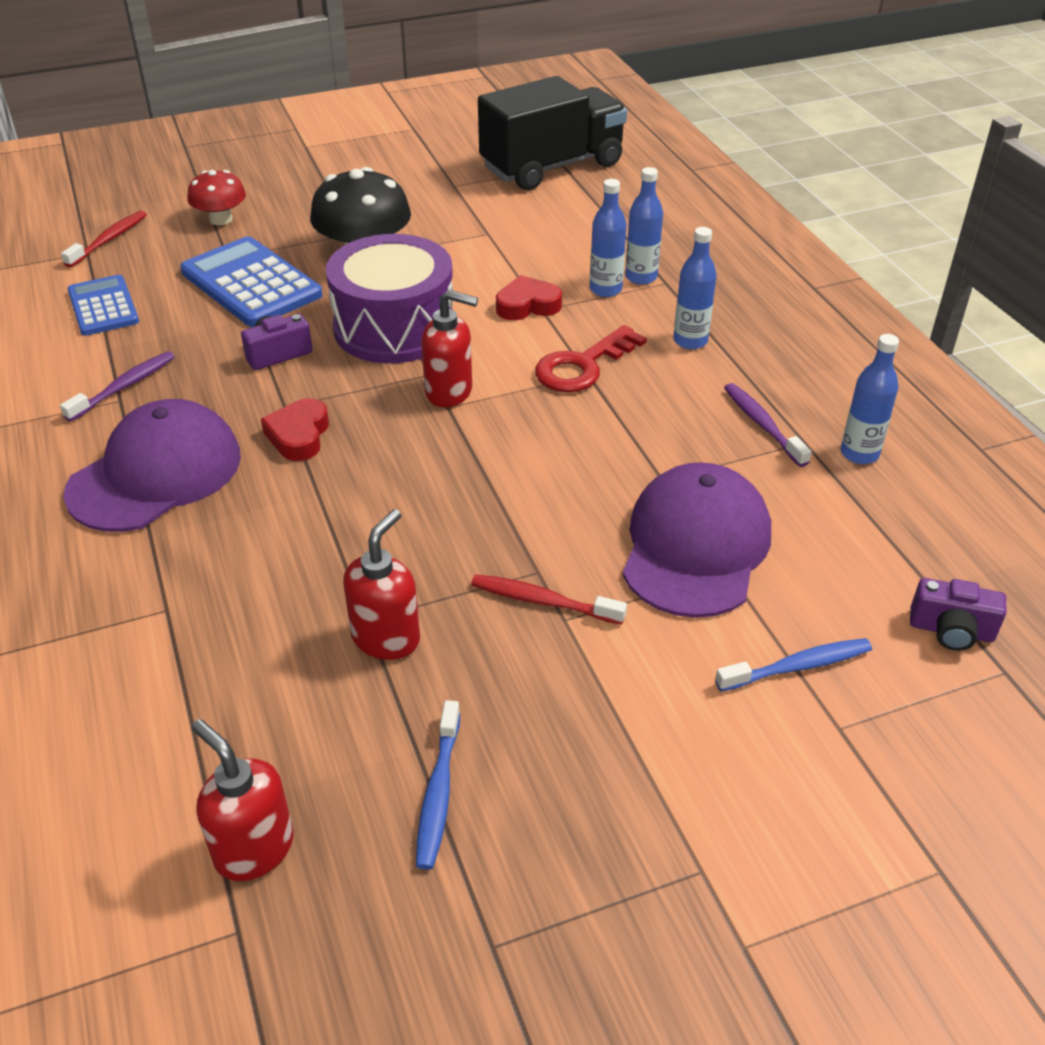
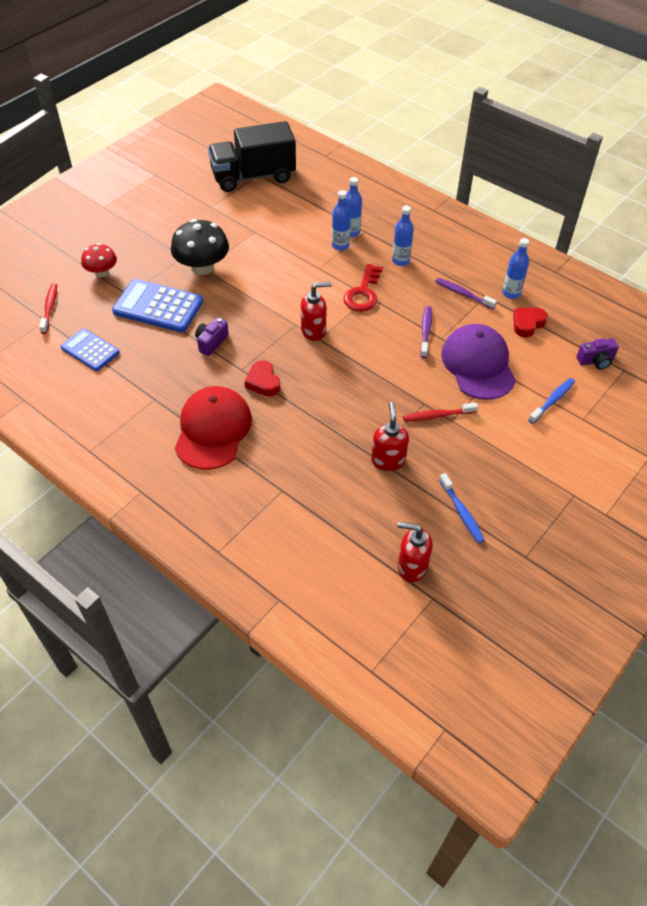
camera: 30 degrees left, 10 degrees up
(124, 387) = (150, 391): purple toothbrush -> purple toothbrush (426, 331)
(155, 474) = (213, 430): purple cap -> red cap
(394, 327) = (256, 305): purple drum -> none
(527, 305) = (310, 268): red heart -> red heart (527, 324)
(552, 166) = (253, 177): black truck -> black truck turned 135 degrees counterclockwise

